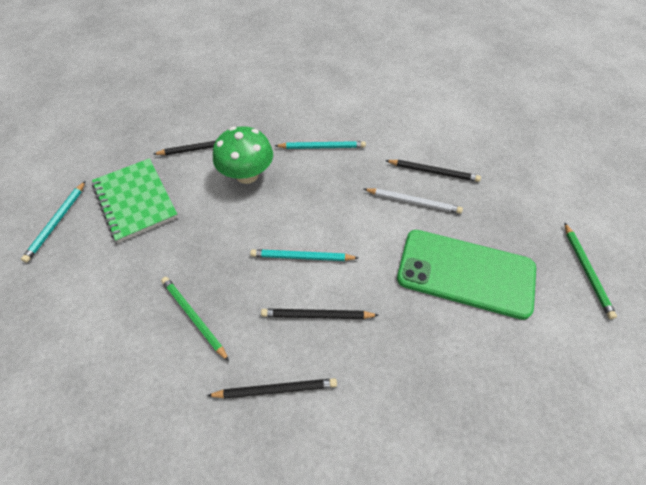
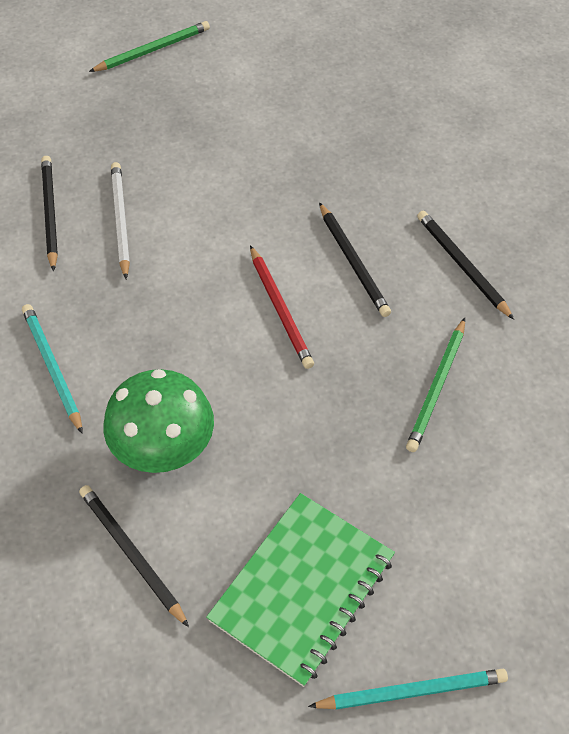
camera: 115 degrees left, 0 degrees up
(302, 257) = (280, 309): turquoise pencil -> red pencil
(465, 273) = (212, 145): green phone -> none

